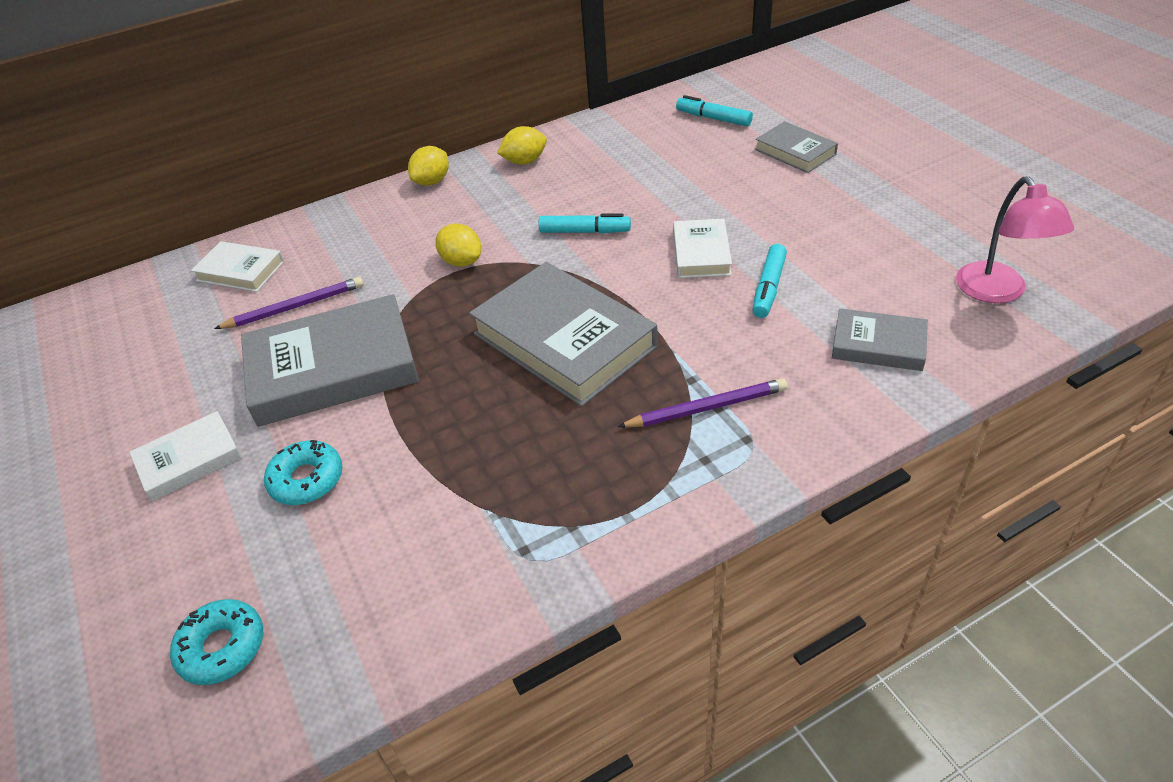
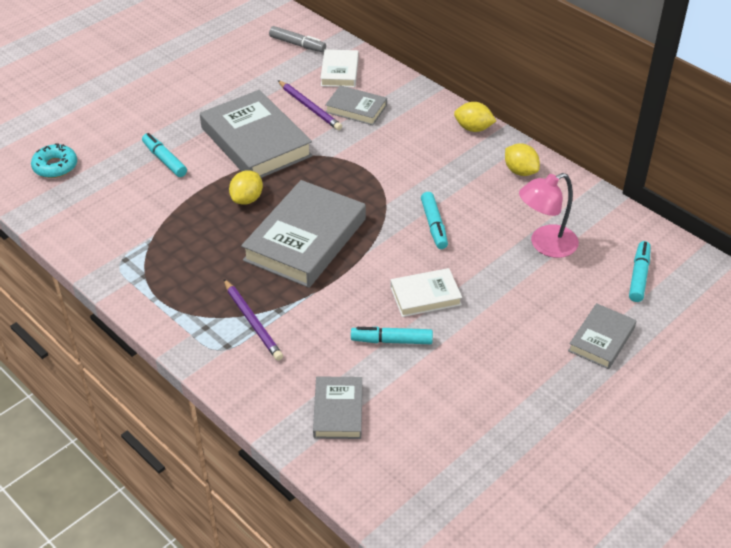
camera: 70 degrees right, 0 degrees up
(144, 304) = (297, 44): none -> grey marker
(189, 460) = (172, 111): white book -> none
(306, 479) = (164, 160): turquoise donut -> turquoise marker
(330, 266) = (356, 109): none -> grey book
(461, 261) = (378, 169): yellow lemon -> yellow lemon (247, 199)
(997, 292) = (424, 488): pink lamp -> pink lamp (545, 245)

